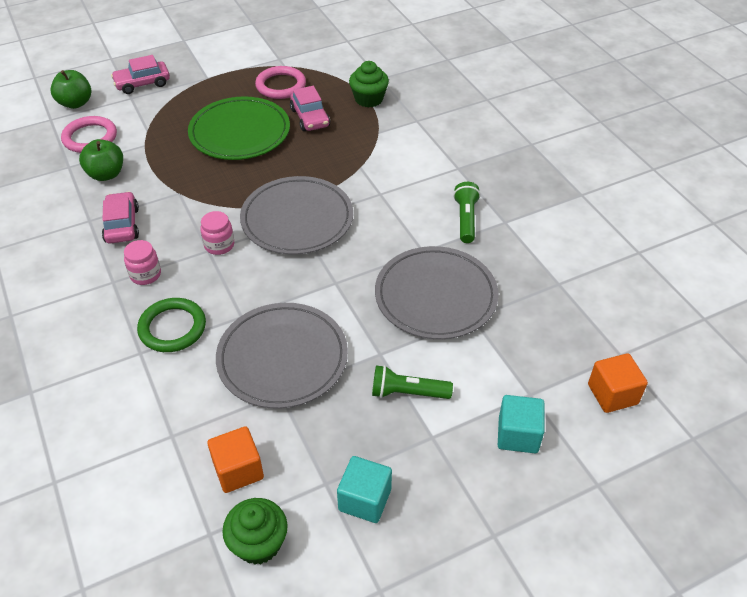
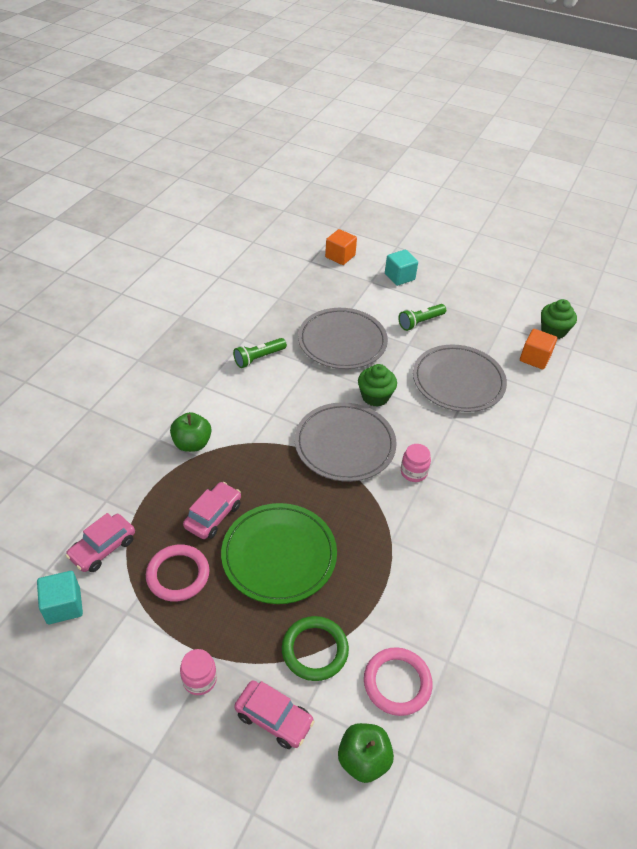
camera: 130 degrees left, 0 degrees up
(106, 174) = (425, 617): green apple -> green apple (192, 443)
(122, 225) = (460, 550): pink car -> pink car (103, 548)
(145, 274) = (482, 494): pink jar -> pink jar (199, 679)
(172, 328) = (499, 446): green ring -> green ring (315, 650)
(365, 499) = (492, 309): turquoise cube -> turquoise cube (63, 606)
(369, 99) = (149, 489): green cupcake -> green cupcake (375, 396)
(407, 393) = (420, 322): green flashlight -> green flashlight turned 90 degrees clockwise

